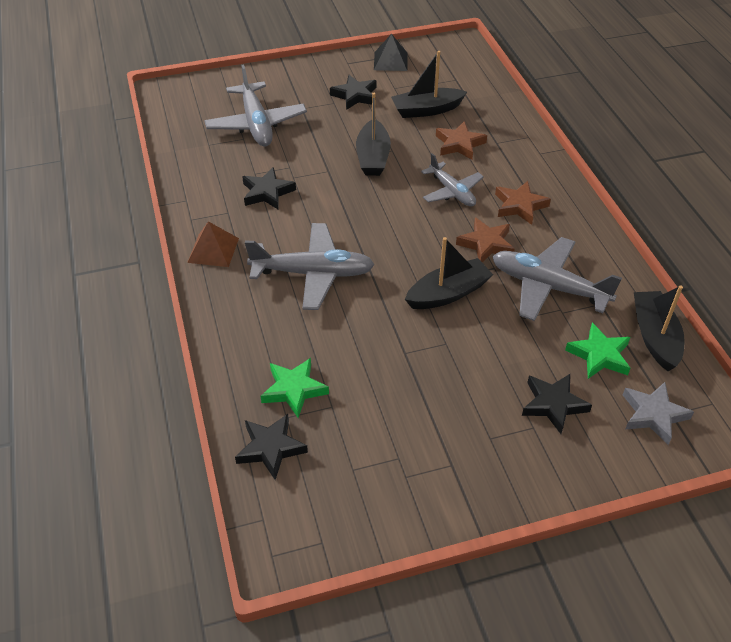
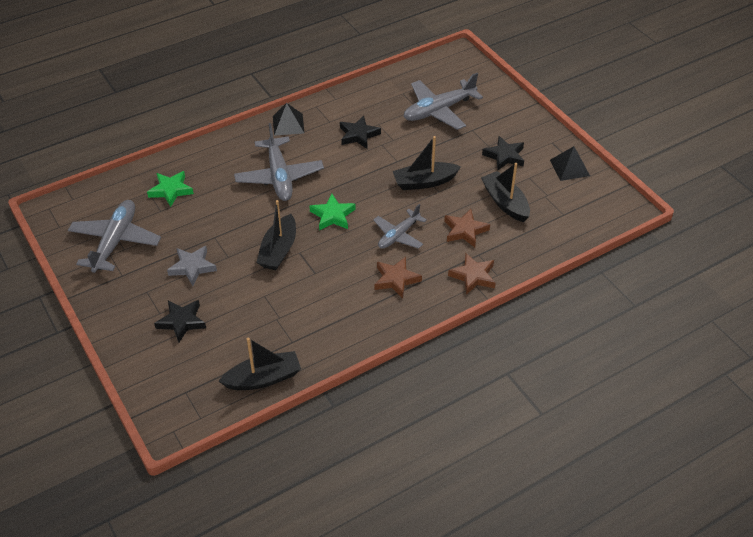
camera: 75 degrees right, 0 degrees up
(213, 250) = (288, 124): brown pyramid -> black pyramid
(271, 448) = (123, 190): black star -> none
(448, 293) = (278, 250): black boat -> black boat turned 60 degrees clockwise
(486, 244) = (341, 264): brown star -> brown star (473, 276)
(548, 287) = (302, 307): grey plane -> grey plane (115, 241)
(599, 355) = (235, 344): green star -> green star (332, 215)
(653, 415) = (182, 381): grey star -> grey star (192, 267)

